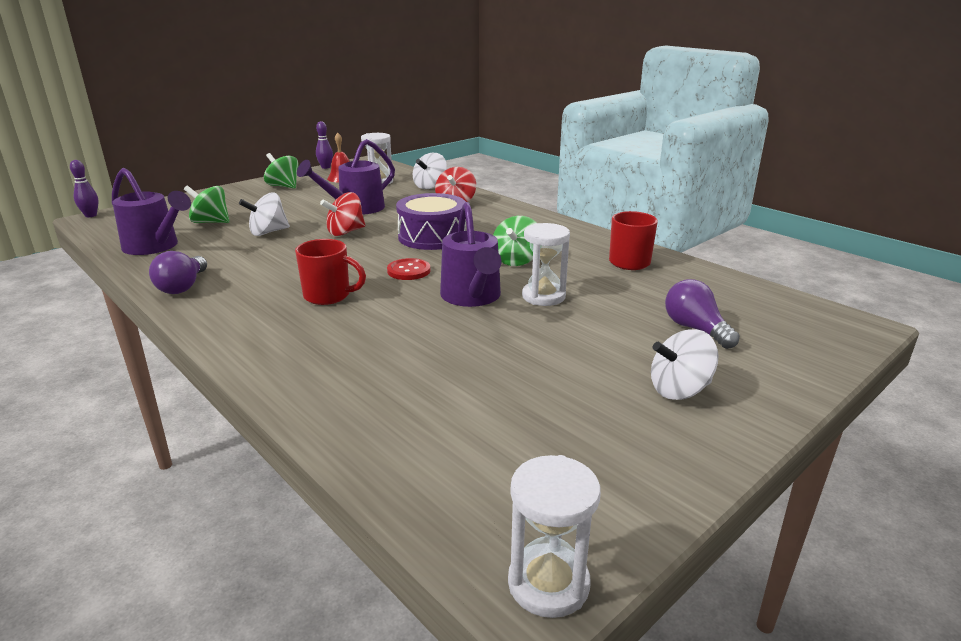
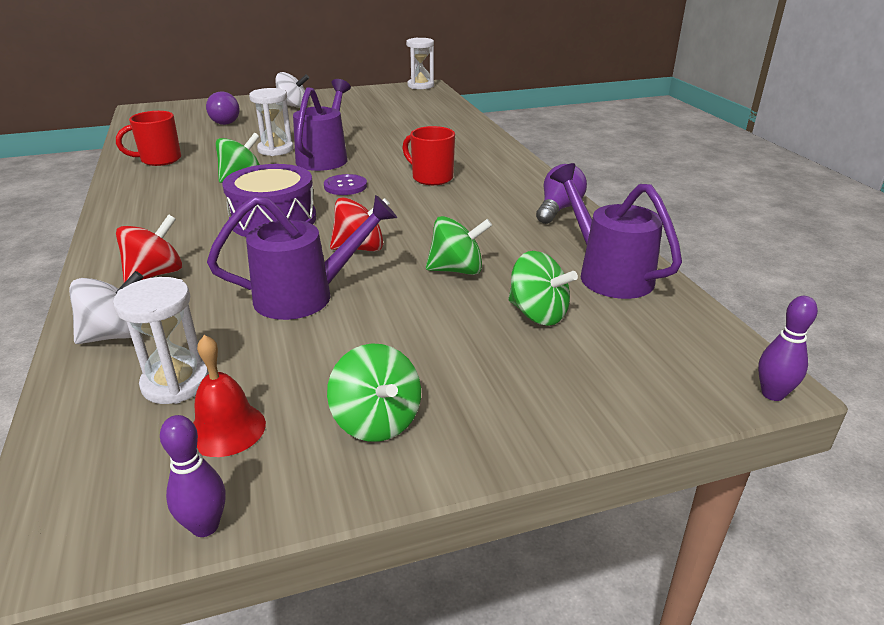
camera: 155 degrees left, 5 degrees up
(268, 232) = (457, 270): white spinning top -> green spinning top
(408, 271) = (345, 186): red button -> purple button

